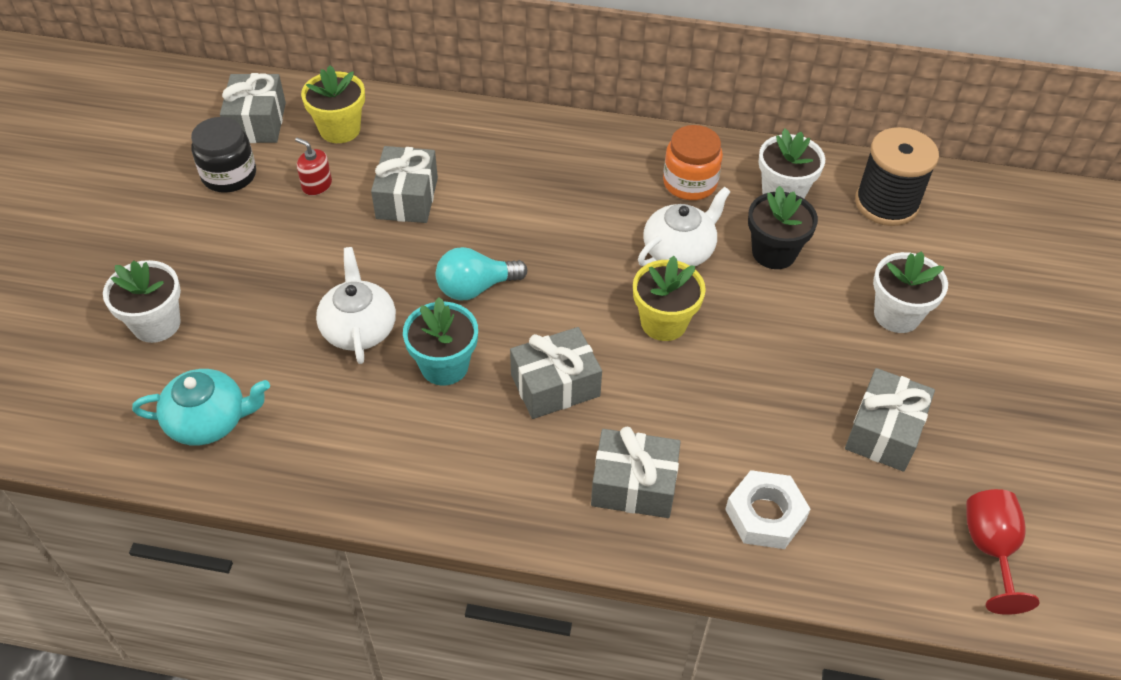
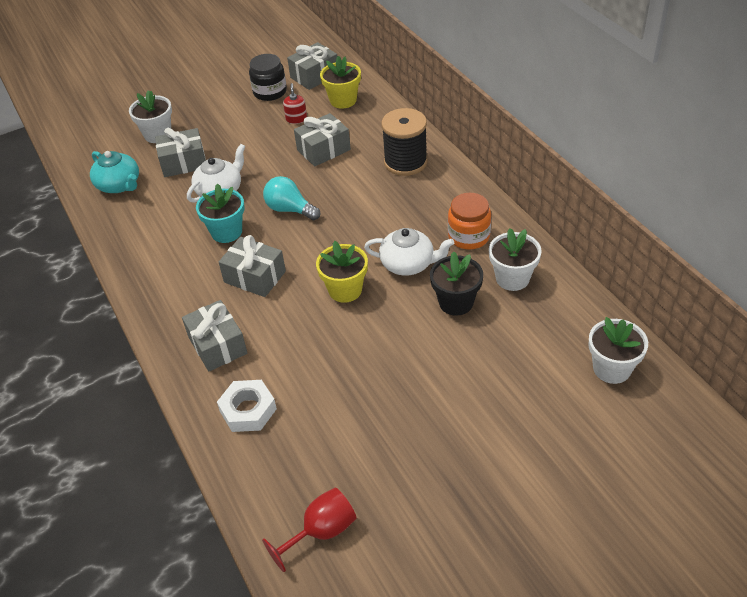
camera: 55 degrees right, 5 degrees down
(884, 432) = (364, 430): grey gift -> grey gift (183, 163)
(886, 203) = (567, 328): black spool -> black spool (405, 162)
(897, 315) = (471, 386): white flower pot -> white flower pot (612, 368)

